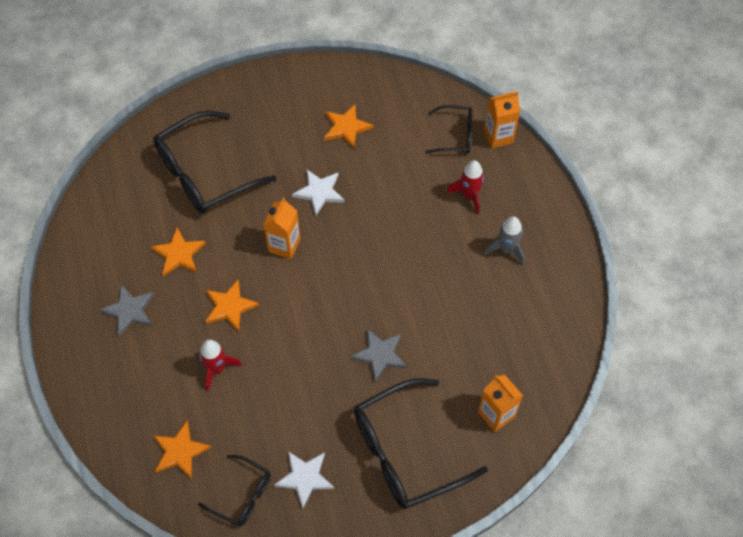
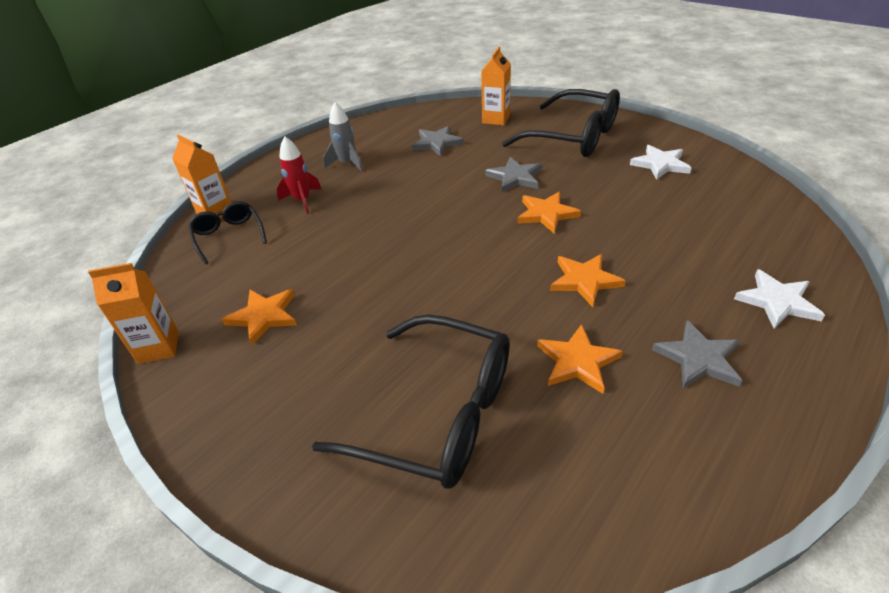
camera: 120 degrees left, 20 degrees down
(180, 451) = (753, 231): orange star -> orange star (546, 214)
(217, 369) = (654, 252): red rocket -> none
(242, 495) = (722, 183): black glasses -> none
(284, 245) = (470, 281): orange carton -> orange carton (159, 347)
(319, 192) = (377, 291): white star -> white star (777, 302)
(488, 335) = (437, 143): none -> grey star

